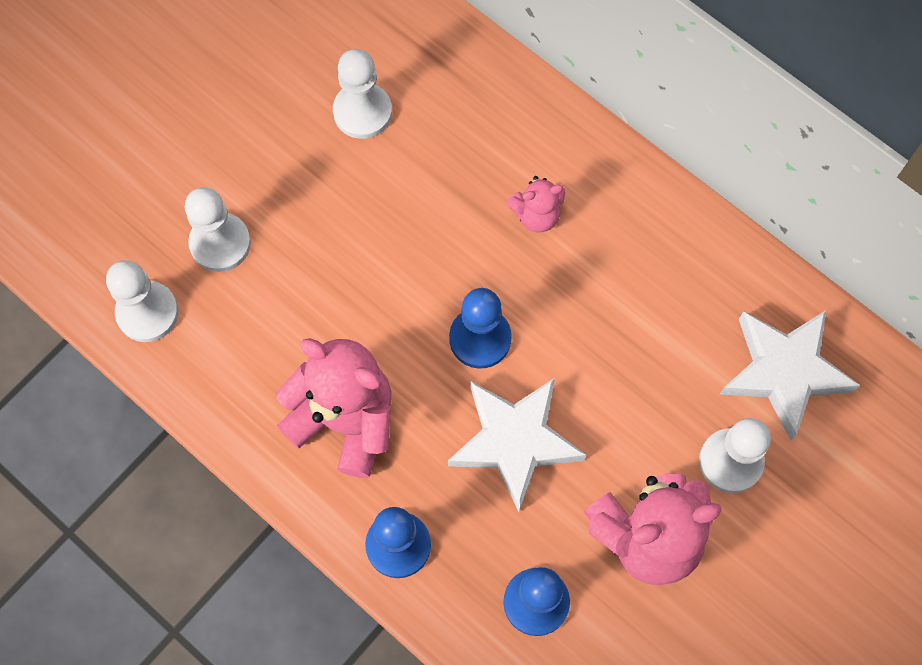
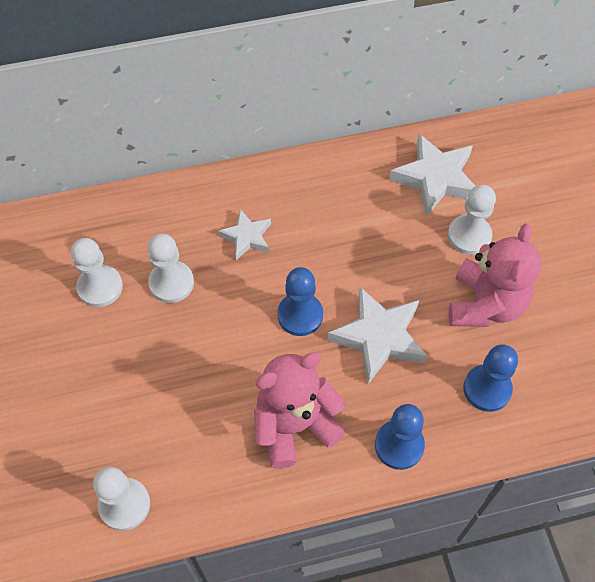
camera: 55 degrees left, 10 degrees down
(220, 243) = (115, 426): white pawn -> white pawn (171, 283)
(536, 215) = (247, 237): pink teddy bear -> white star

